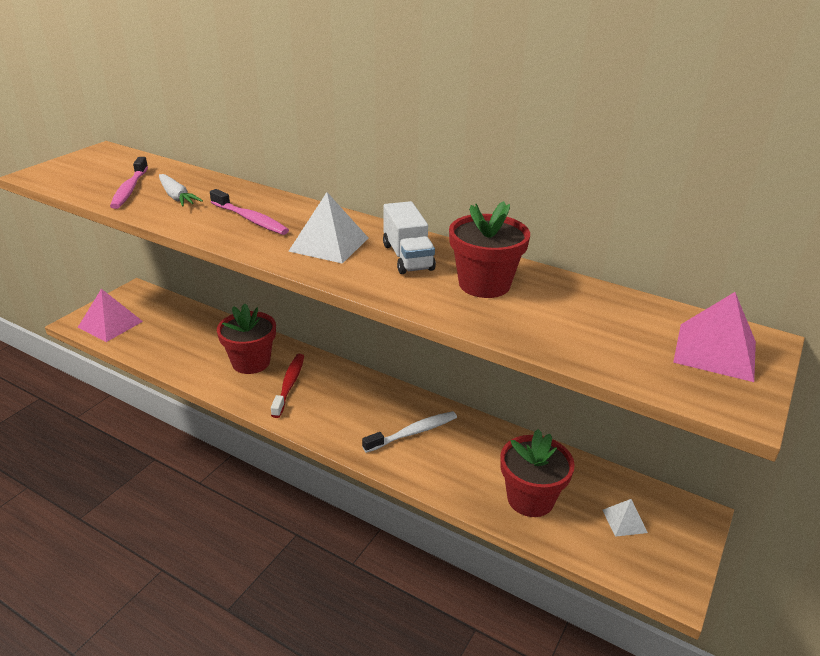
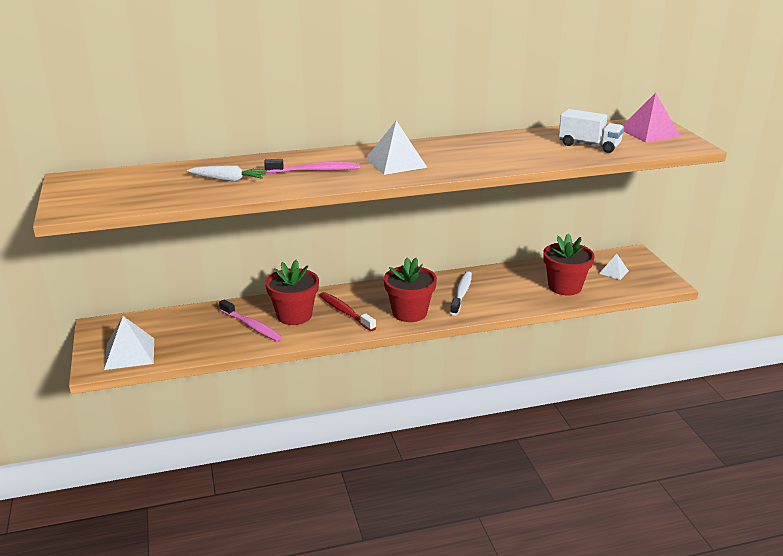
camera: 45 degrees left, 5 degrees down
(110, 324) = (129, 353): pink pyramid -> white pyramid
(129, 189) = (178, 189): pink toothbrush -> pink toothbrush (251, 326)
(407, 257) = (450, 151): white truck -> white truck (589, 145)
(484, 284) = (514, 147): red flower pot -> red flower pot (409, 313)

